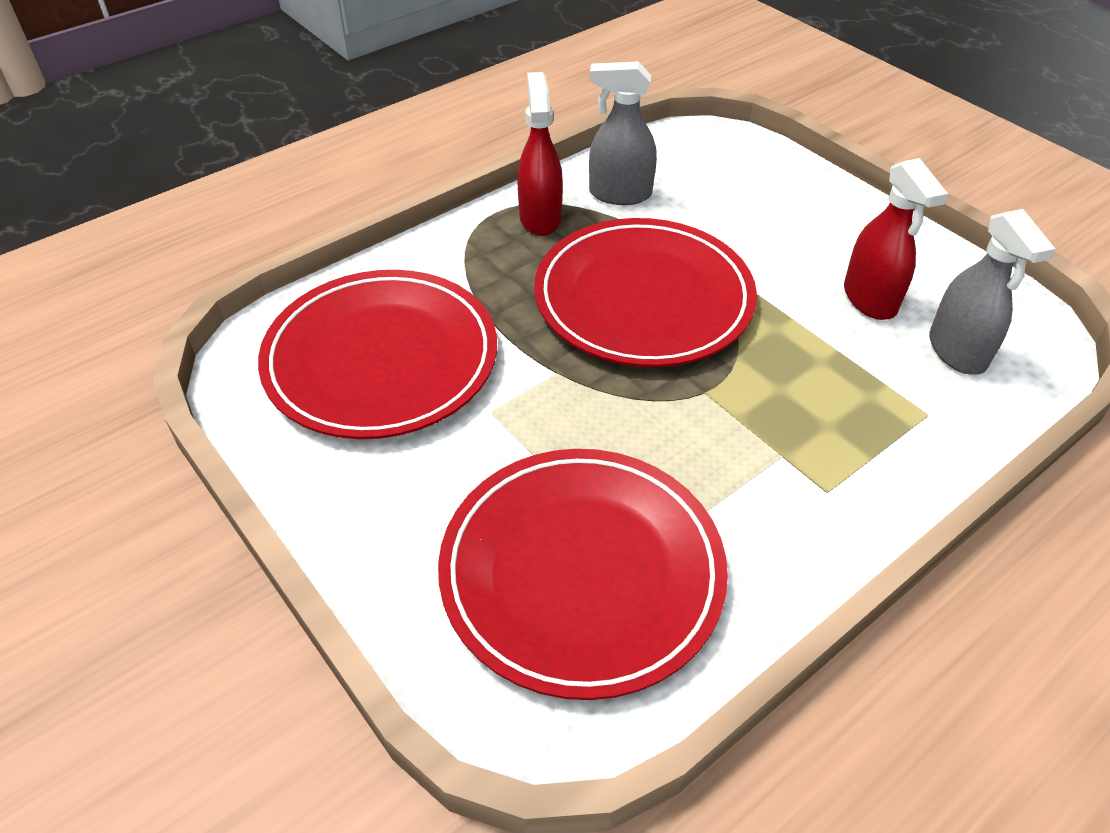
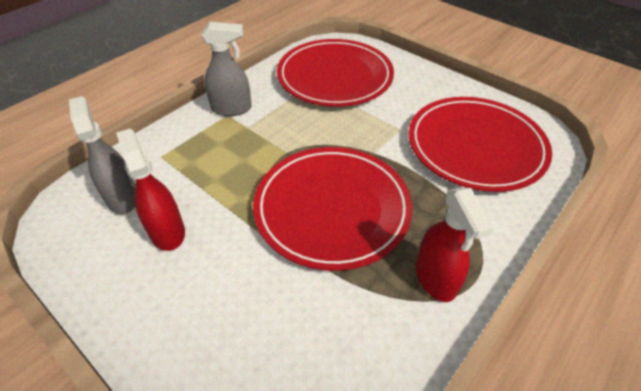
camera: 170 degrees right, 0 degrees up
(619, 194) = (375, 324): grey spray bottle -> grey spray bottle (232, 108)

